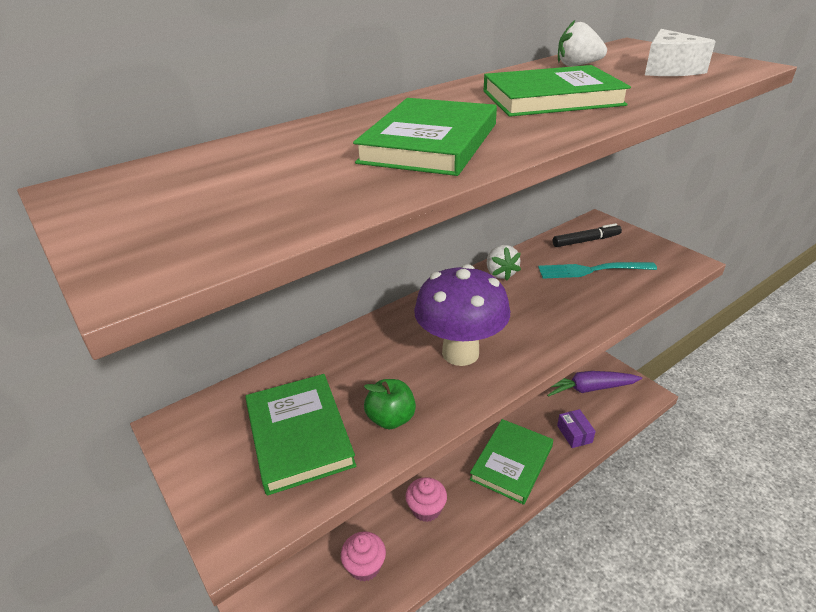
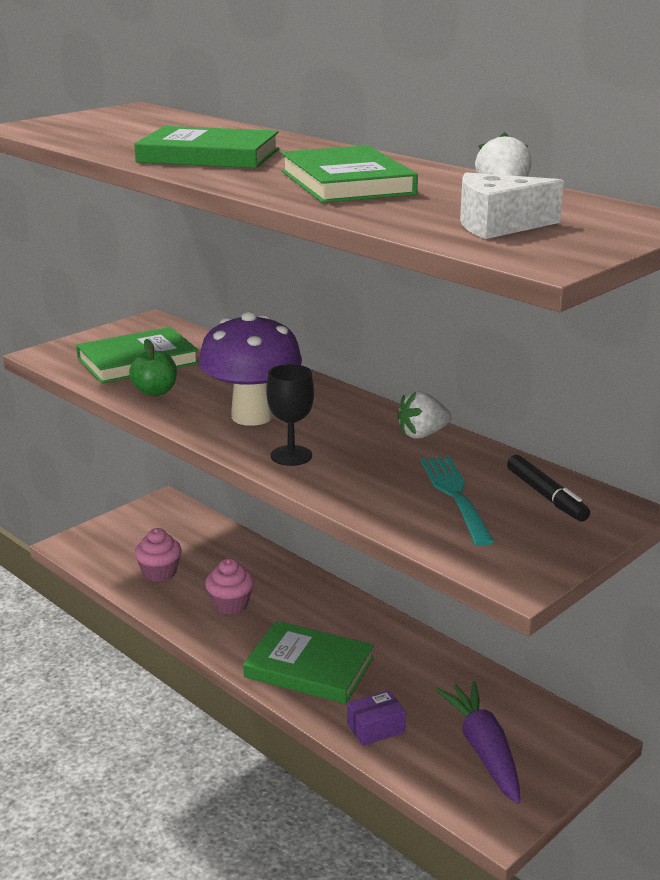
camera: 80 degrees right, 10 degrees down
(537, 335) = (291, 456): none -> black goblet

